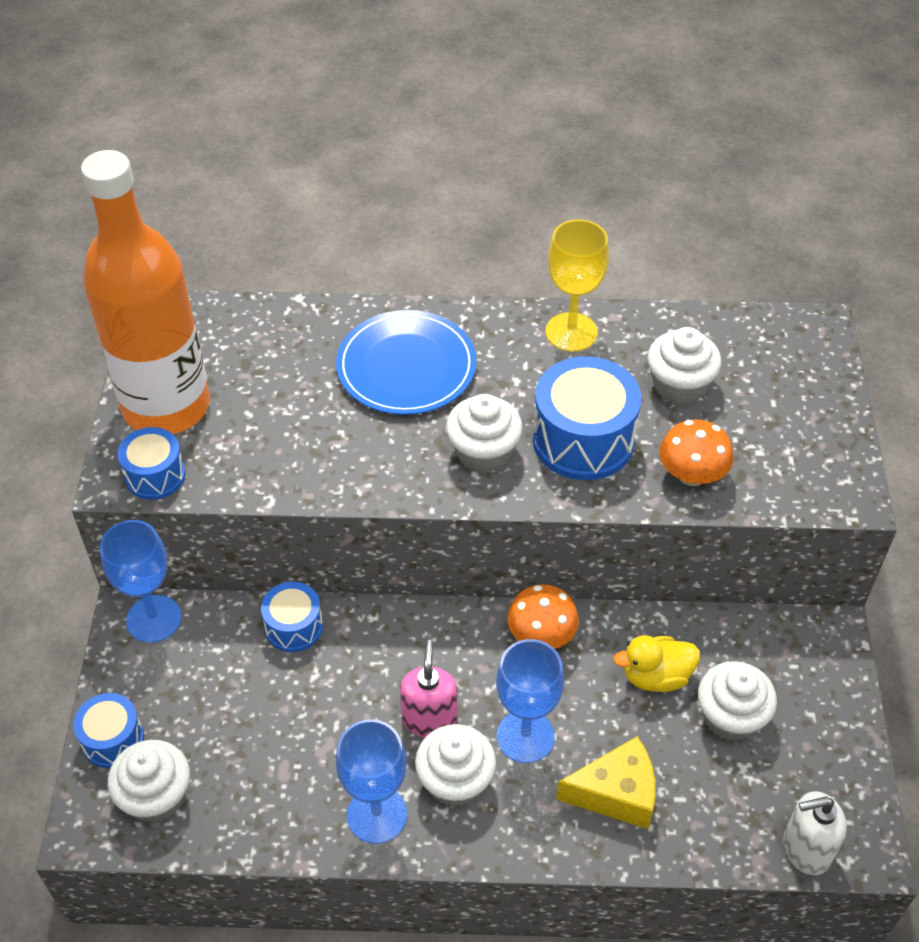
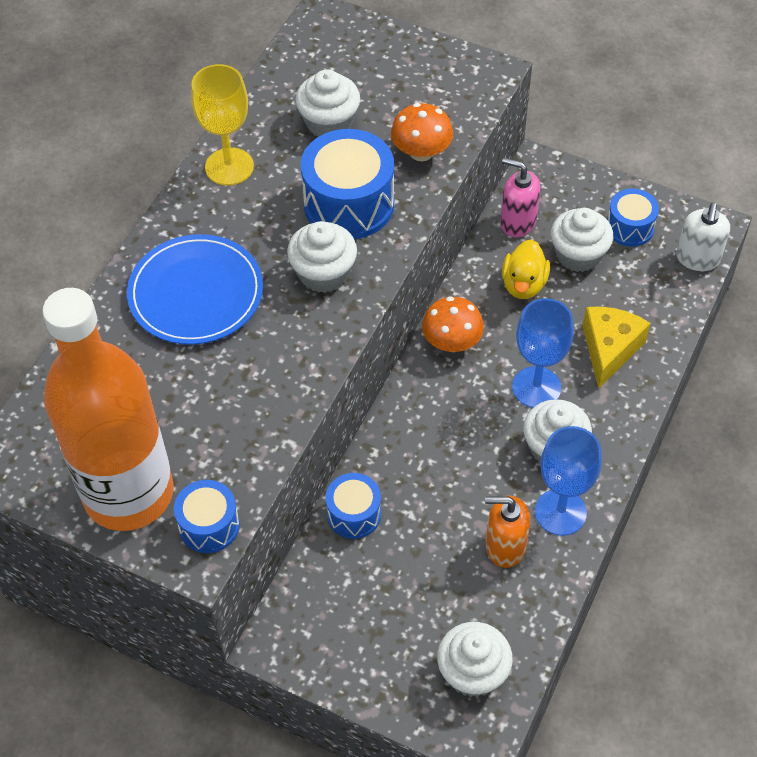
camera: 65 degrees left, 5 degrees up
(113, 740) = (400, 692): blue drum -> blue drum (630, 227)
(153, 619) = (287, 624): blue goblet -> none
(312, 775) = (505, 546): none -> orange soap dispenser
(429, 719) = (491, 446): pink soap dispenser -> pink soap dispenser (517, 222)

